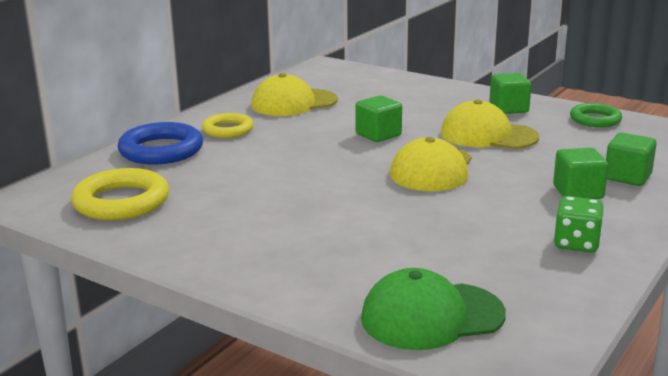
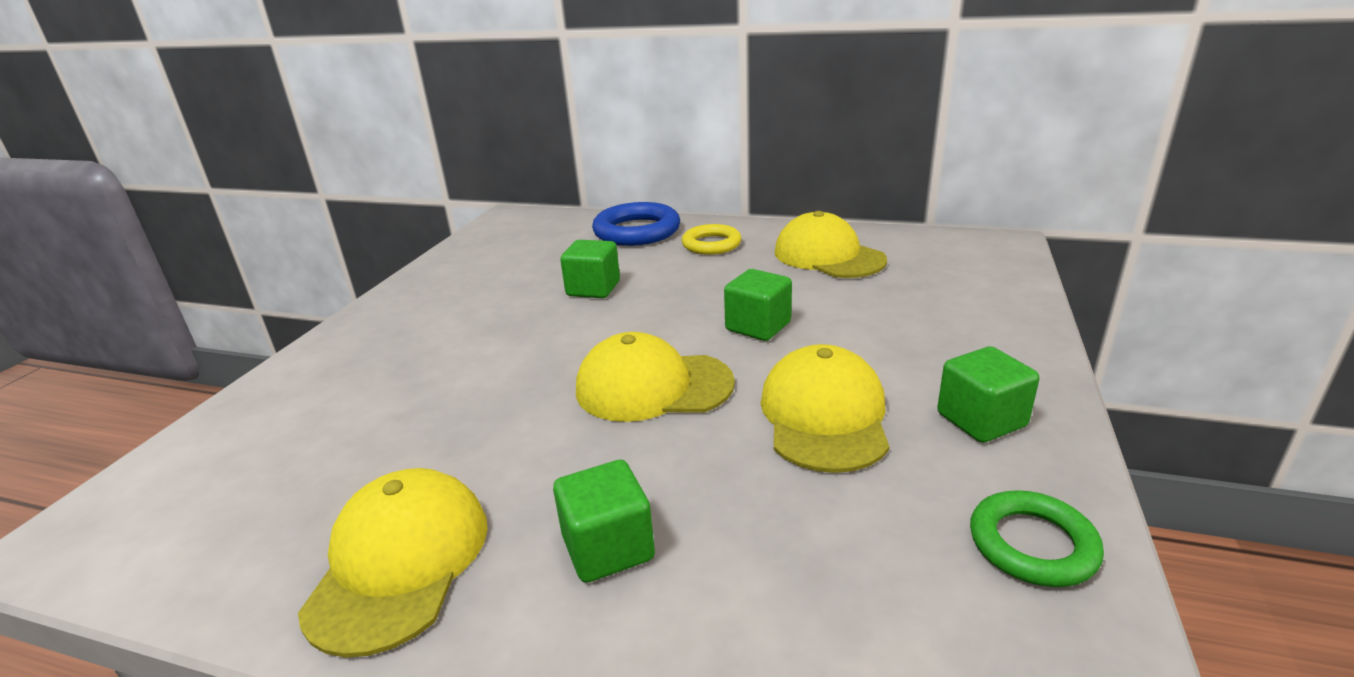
camera: 75 degrees right, 5 degrees up
(121, 202) = (511, 246): yellow ring -> none
(431, 316) = (226, 453): green cap -> none
(576, 243) = (400, 562): green dice -> yellow cap
(627, 177) = (710, 619): green cube -> green cube (593, 289)

